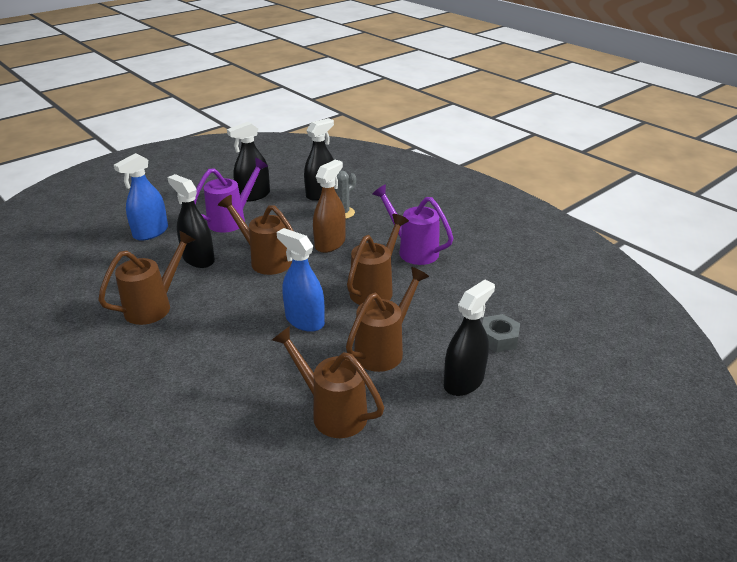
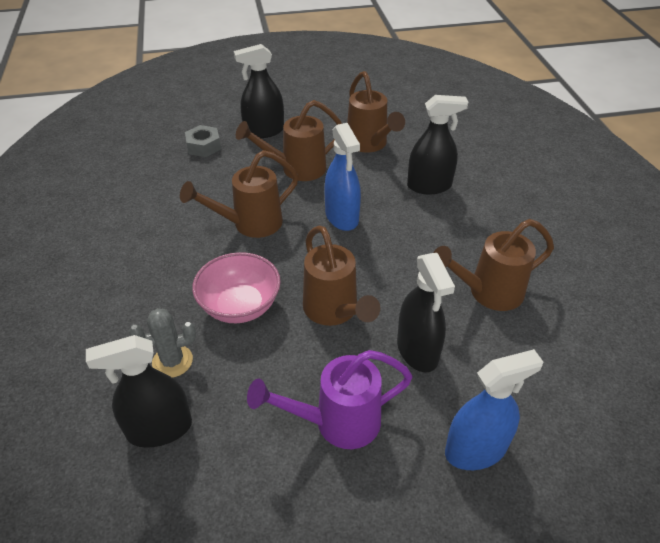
camera: 150 degrees left, 10 degrees up
(253, 195) = (267, 484): black spray bottle -> black spray bottle (429, 186)
(330, 244) = (240, 306): brown spray bottle -> pink bowl
(413, 250) = (162, 255): purple watering can -> none

